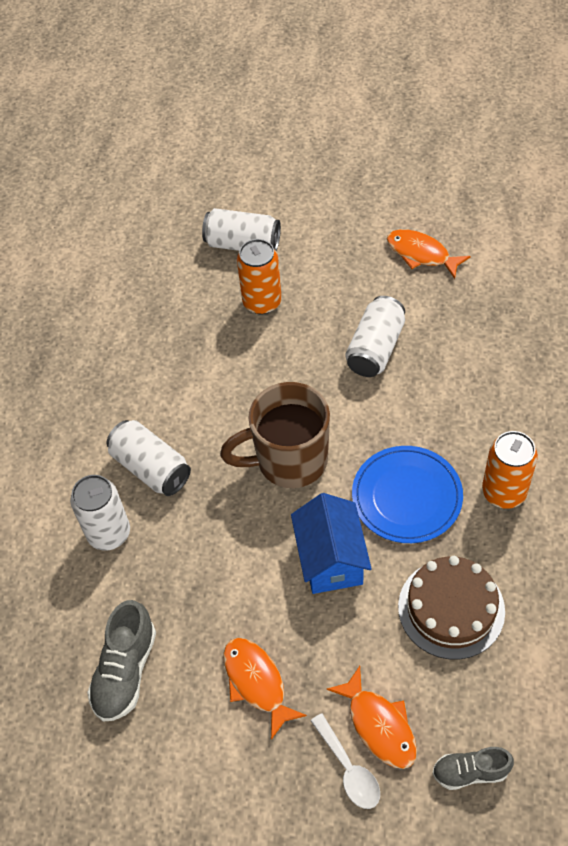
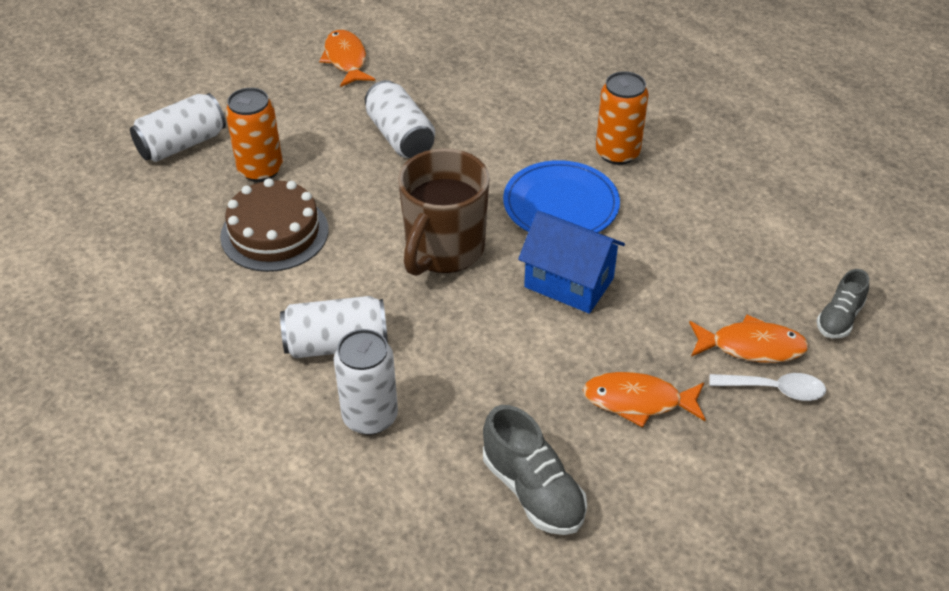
camera: 55 degrees left, 10 degrees down
(421, 254) = (346, 60): orange fish -> orange fish turned 90 degrees clockwise
(451, 608) = (688, 242): brown cake -> brown cake (274, 233)

